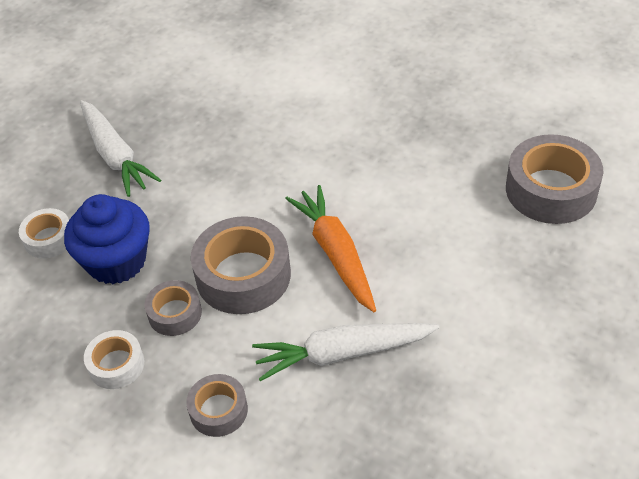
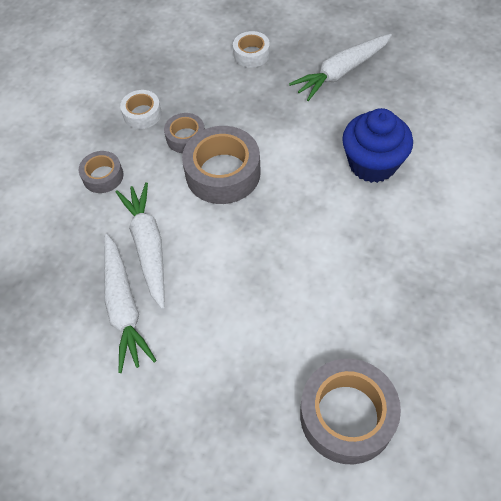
camera: 85 degrees right, 10 degrees up
(117, 261) = (232, 95): blue cupcake -> blue cupcake (372, 164)
(335, 253) = (249, 232): orange carrot -> none
(427, 377) = (124, 307): none -> white carrot

